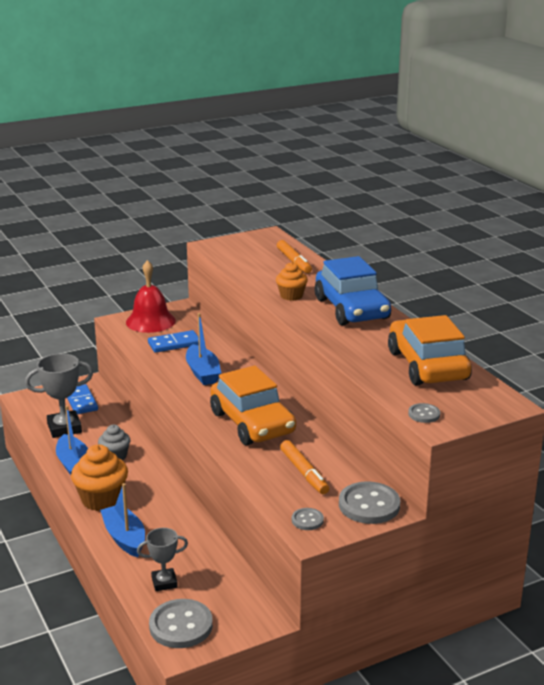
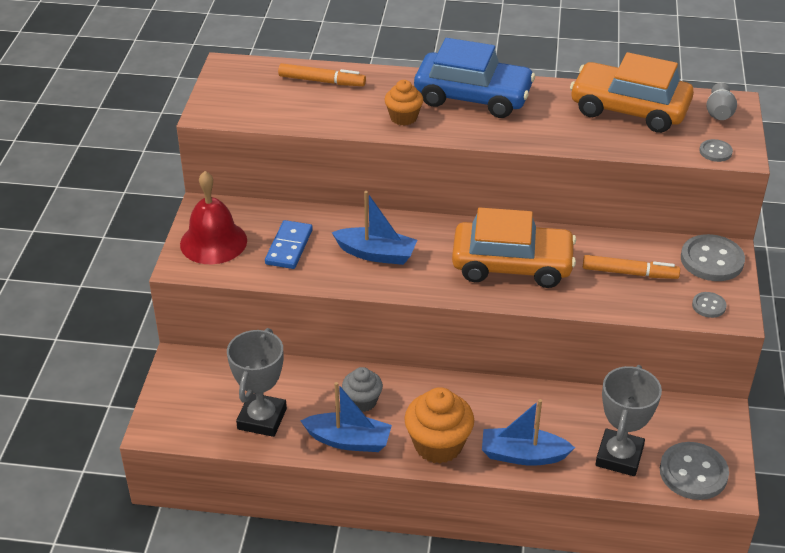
camera: 55 degrees left, 15 degrees up
(81, 401) = (216, 383): blue domino -> none
(164, 582) = (619, 456): grey trophy -> grey trophy, size x1.63
(482, 402) = (719, 113): none -> grey vase

